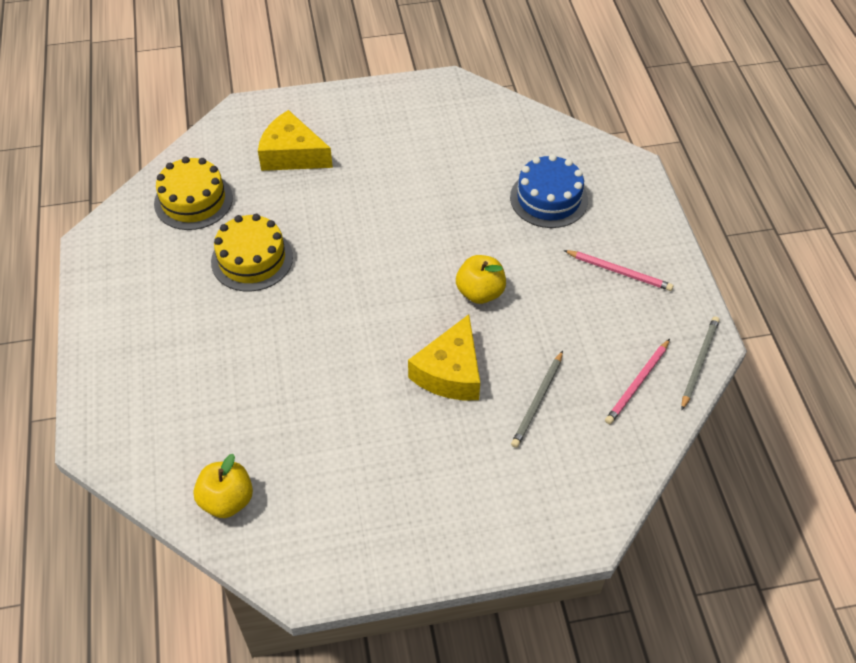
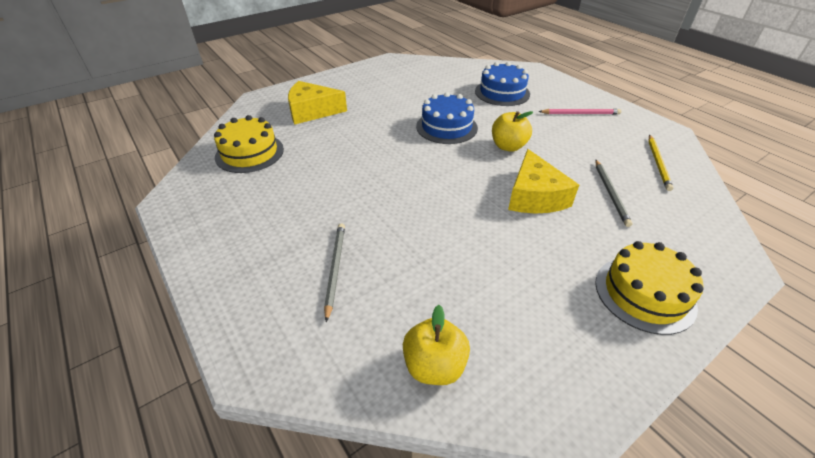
camera: 25 degrees left, 10 degrees down
(252, 259) = (323, 174): yellow cake -> yellow cake (644, 293)
(431, 236) = (446, 127): none -> blue cake
(637, 383) = (658, 163): pink pencil -> yellow pencil
(699, 362) = (678, 142): grey pencil -> grey pencil (335, 269)

